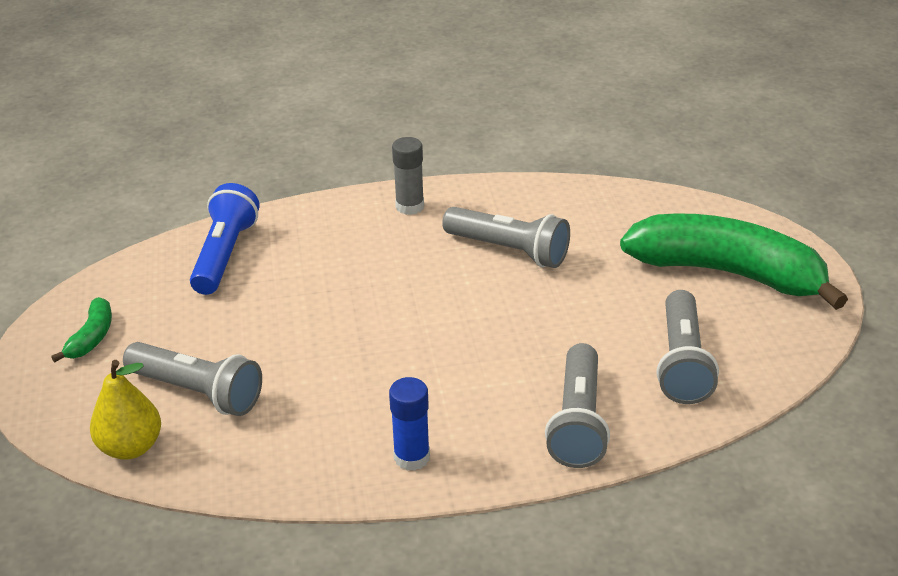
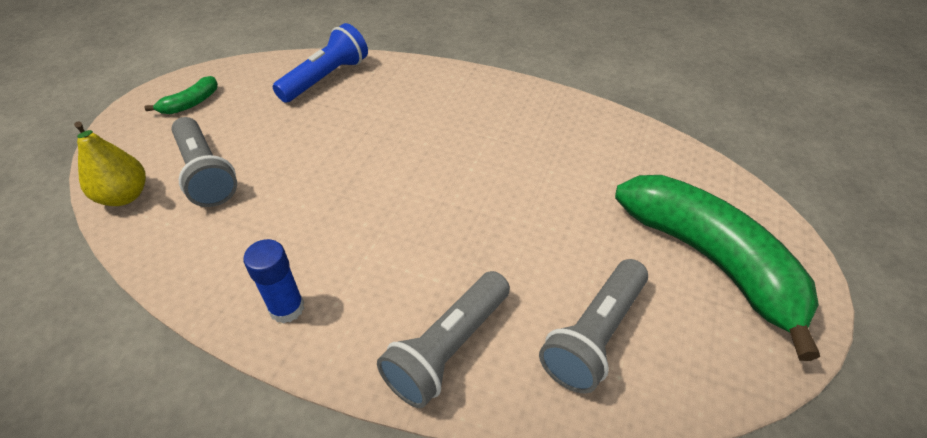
camera: 30 degrees right, 10 degrees up
(410, 206) = (482, 90): grey glue stick -> none
(509, 250) = (526, 156): grey flashlight -> none

